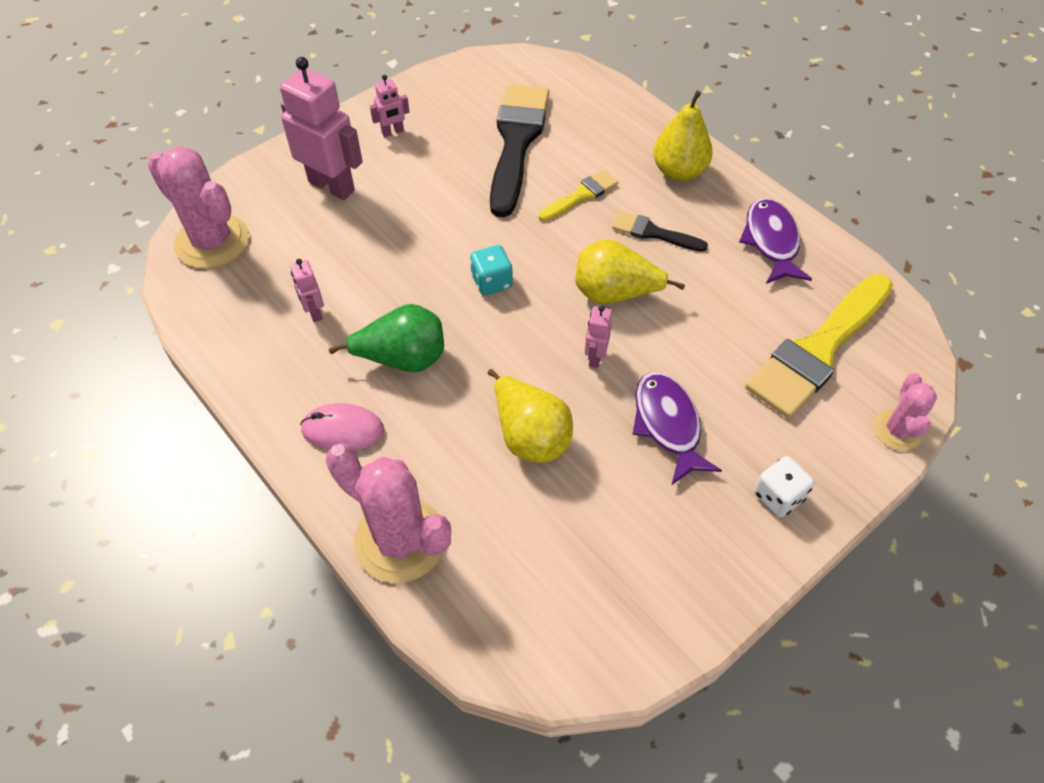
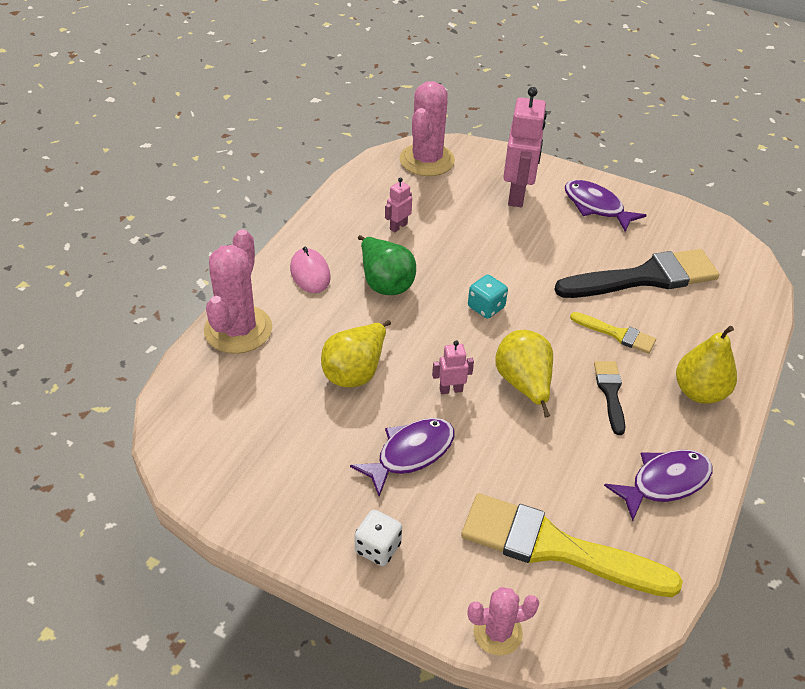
camera: 65 degrees right, 10 degrees down
(393, 132) = (596, 207): pink robot -> purple fish

